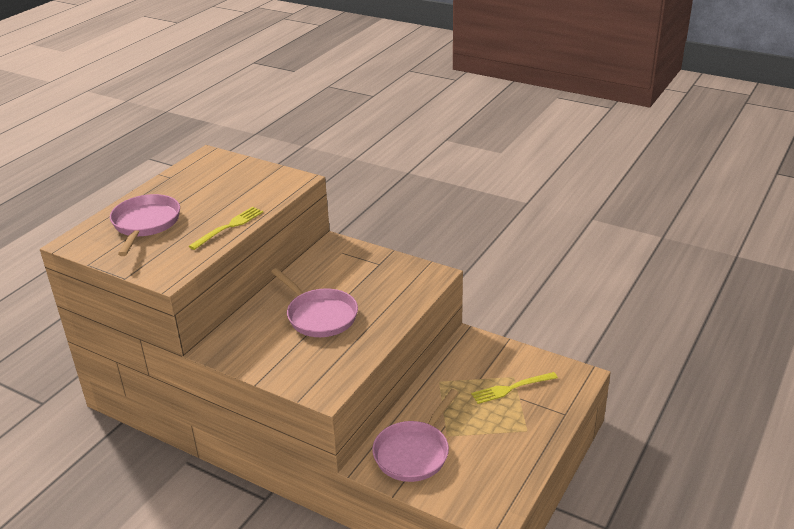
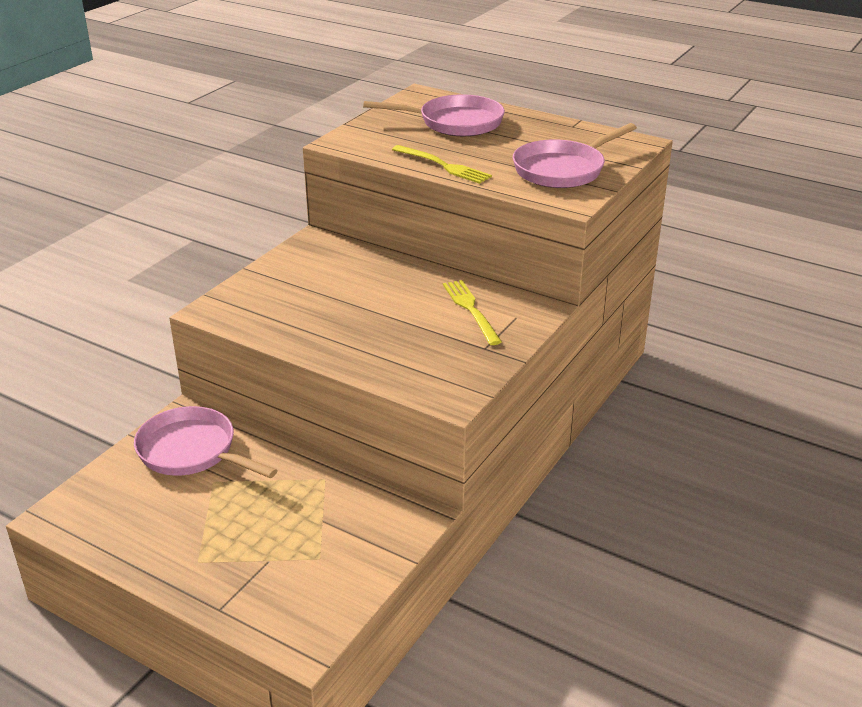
camera: 90 degrees right, 0 degrees up
(319, 316) = (364, 302): pink pan -> pink pan (562, 170)
(510, 388) = (292, 552): yellow fork -> yellow fork (470, 309)

